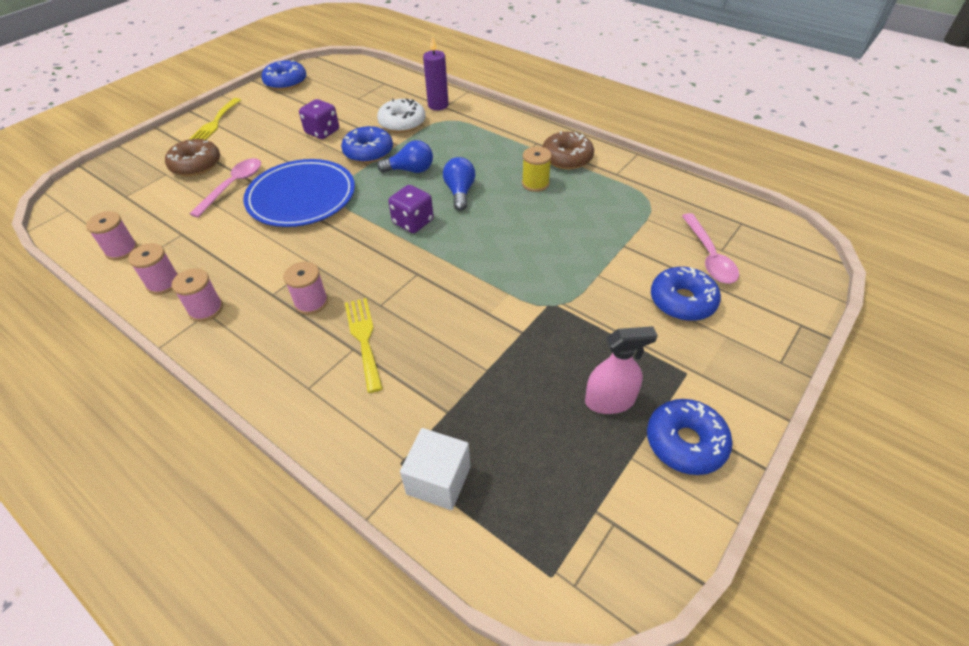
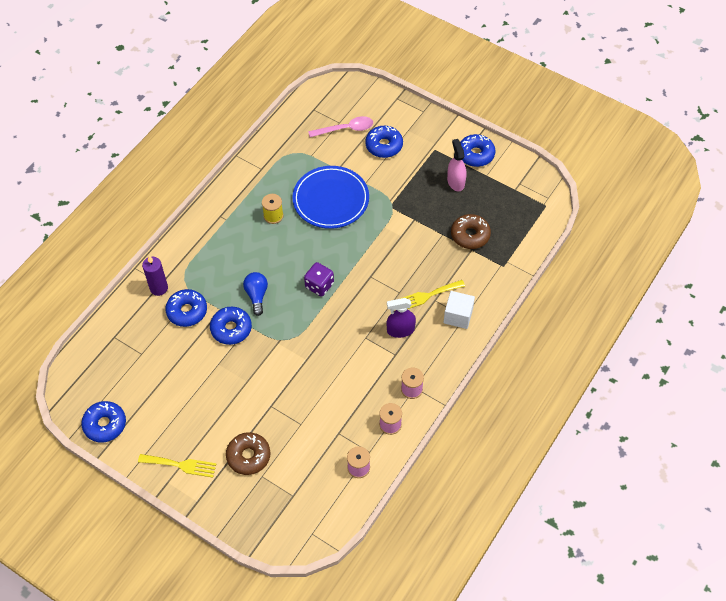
camera: 95 degrees left, 10 degrees up
(233, 186) = (278, 416): pink spoon -> none
(301, 197) = (292, 363): blue plate -> blue plate (331, 199)
(311, 302) = (400, 330): pink spool -> purple spray bottle
(322, 132) = (199, 370): purple dice -> none
(402, 123) = (187, 311): white donut -> blue donut
(438, 480) = (510, 249): white cube -> white cube (458, 316)
(460, 192) = (284, 261): blue light bulb -> none
(566, 158) = (241, 197): brown donut -> brown donut (470, 235)

